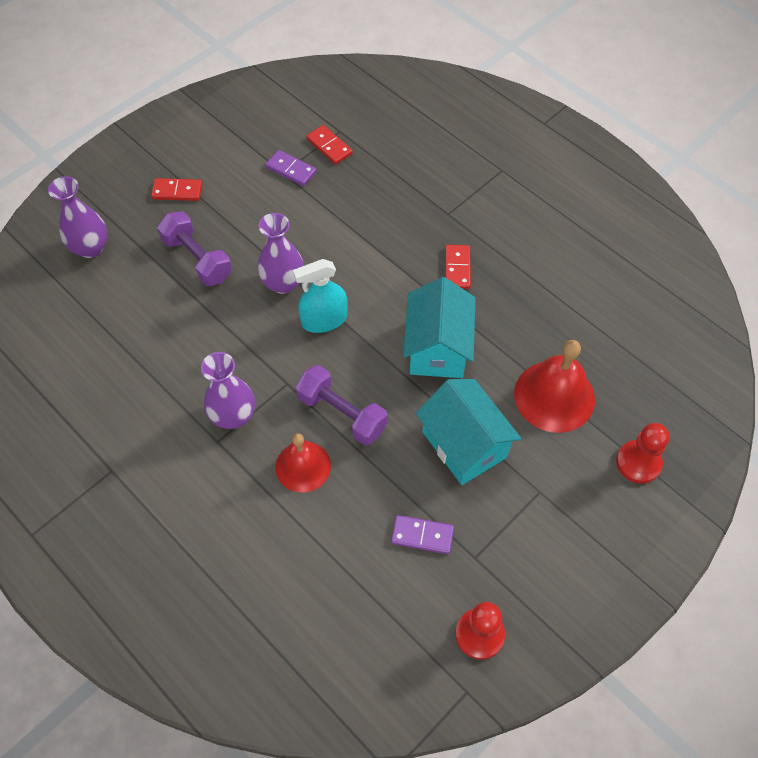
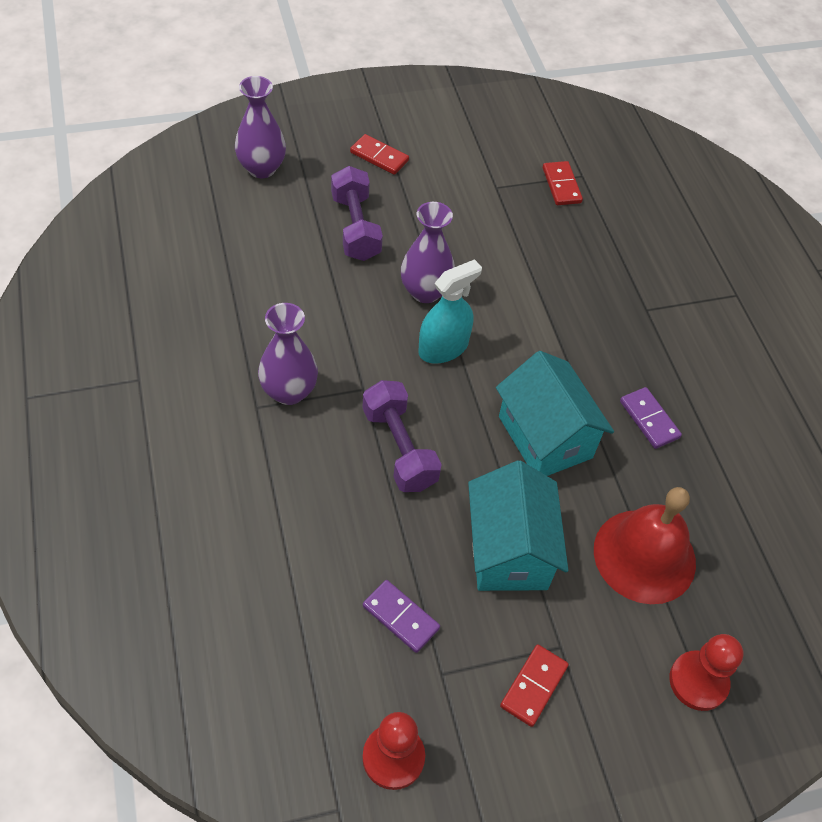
camera: 25 degrees right, 5 degrees down
(291, 170) = (506, 189): purple domino -> purple domino (649, 419)
(303, 466) = (324, 478): red bell -> none
(324, 320) = (443, 348): turquoise spray bottle -> turquoise spray bottle turned 135 degrees clockwise
(437, 348) = (545, 437): turquoise house -> turquoise house turned 60 degrees counterclockwise
(457, 268) = (620, 368): red domino -> red domino (534, 686)

